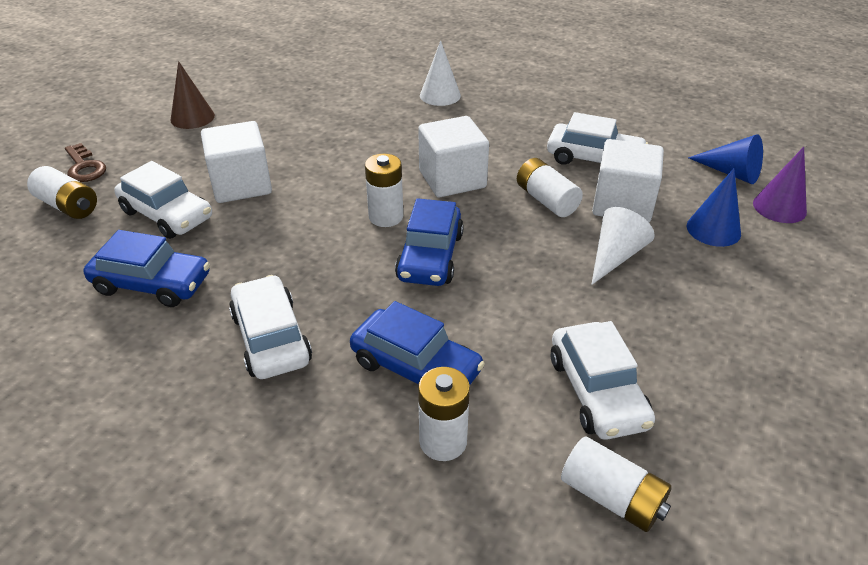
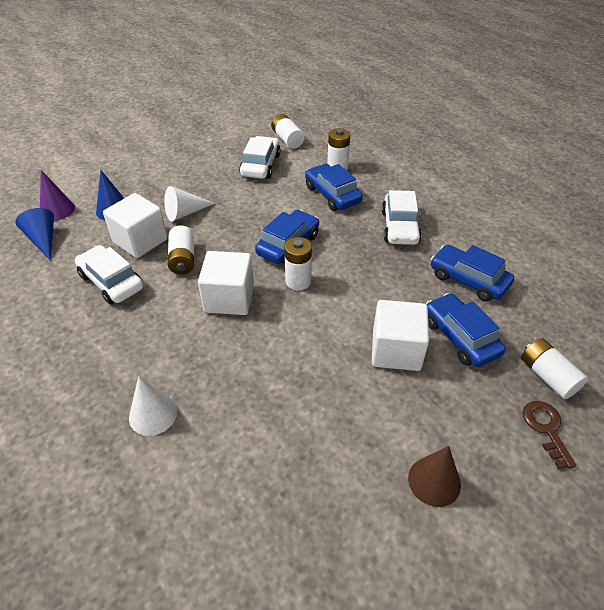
camera: 155 degrees left, 5 degrees up
(167, 214) = (460, 337): white car -> blue car

